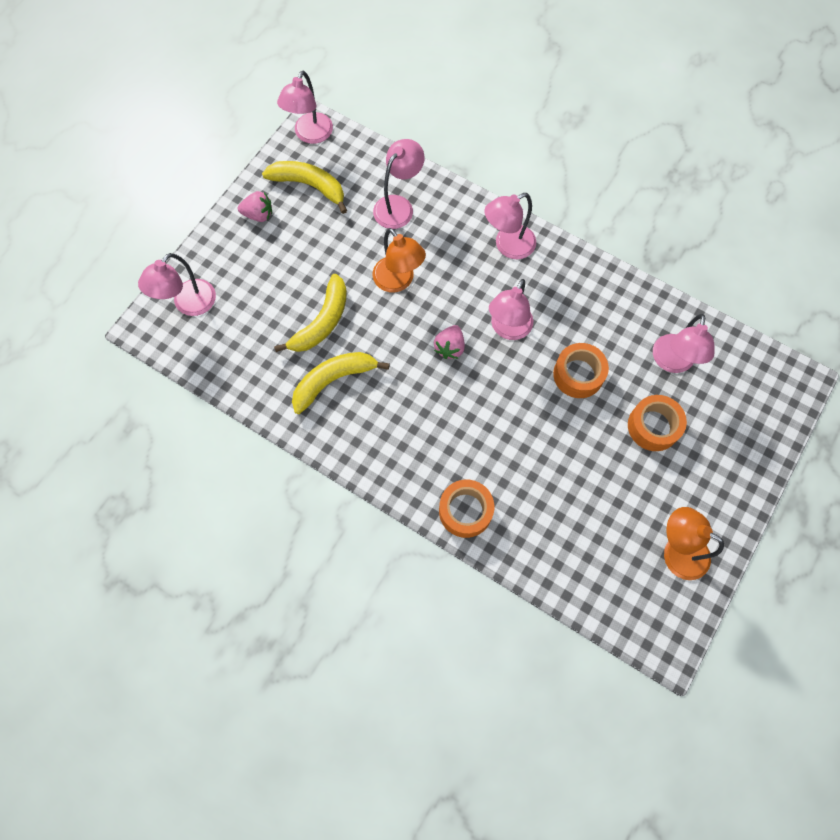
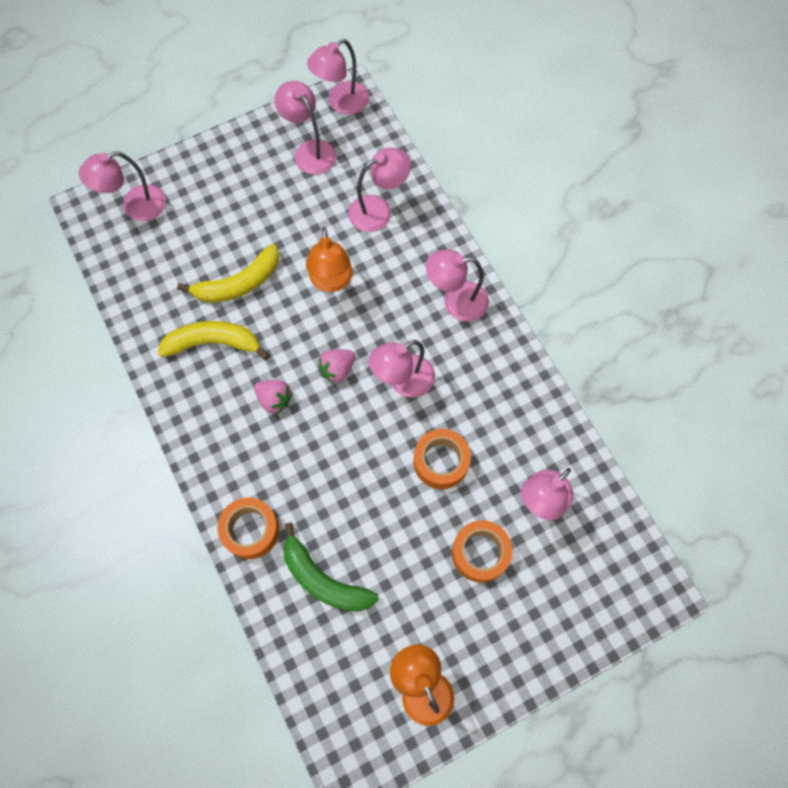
camera: 30 degrees right, 0 degrees up
(258, 215) = (247, 155): pink strawberry -> pink strawberry (274, 399)
(309, 186) = (310, 151): yellow banana -> pink lamp
(549, 515) = (323, 579): none -> green banana

